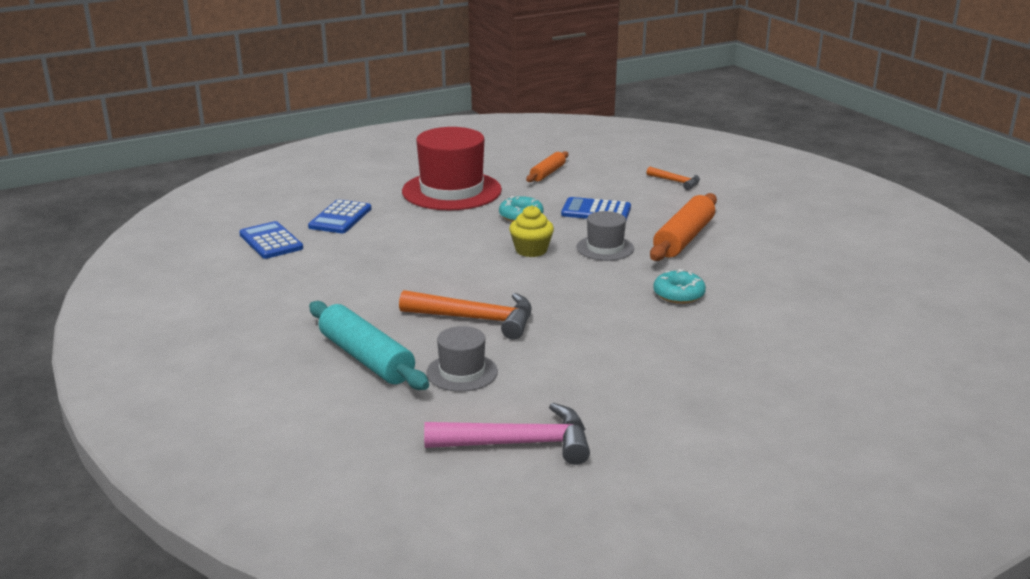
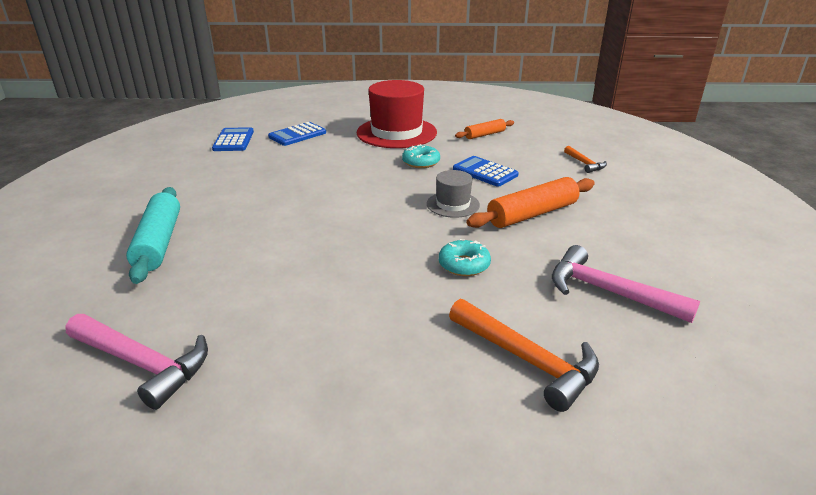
camera: 30 degrees right, 5 degrees up
(462, 372) = (200, 278): grey hat -> none
(476, 319) = (274, 235): orange hammer -> orange hammer (527, 360)
(531, 250) = (392, 191): yellow cupcake -> none
(807, 282) = (608, 292): none -> pink hammer

